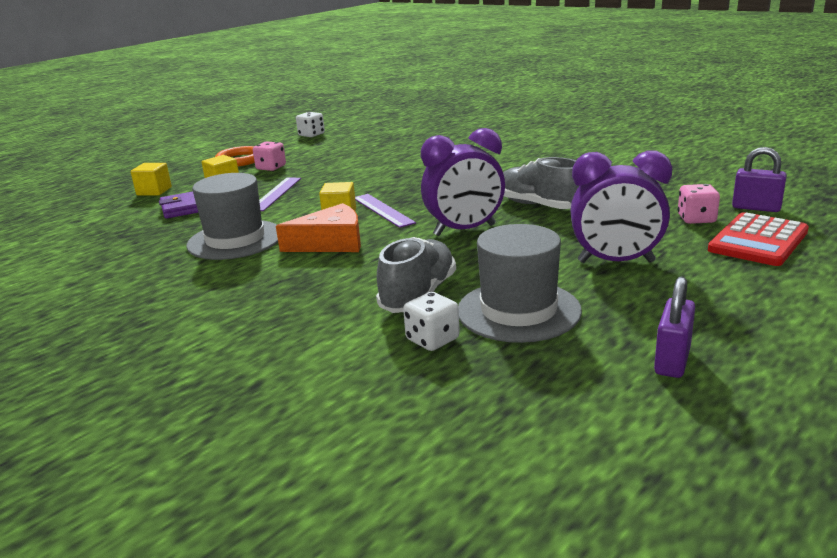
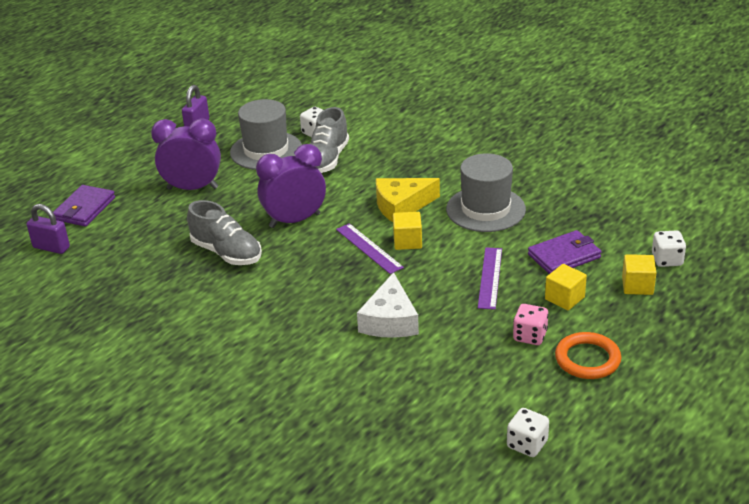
camera: 175 degrees right, 10 degrees up
(105, 205) = (667, 260): none -> white dice
(331, 243) = (401, 206): orange cheese -> yellow cheese
(378, 172) = (390, 320): none -> white cheese
(696, 219) = (108, 233): pink dice -> none
(758, 241) = (84, 209): red calculator -> purple wallet

